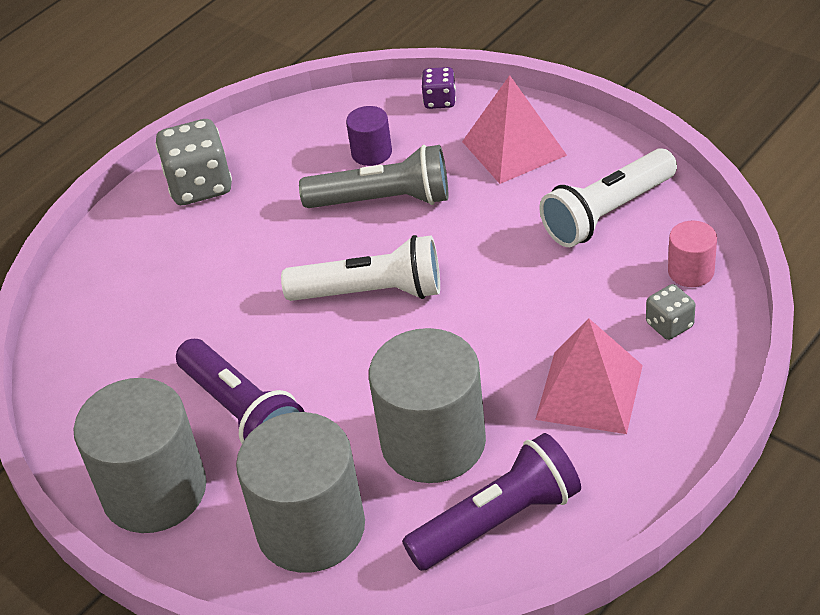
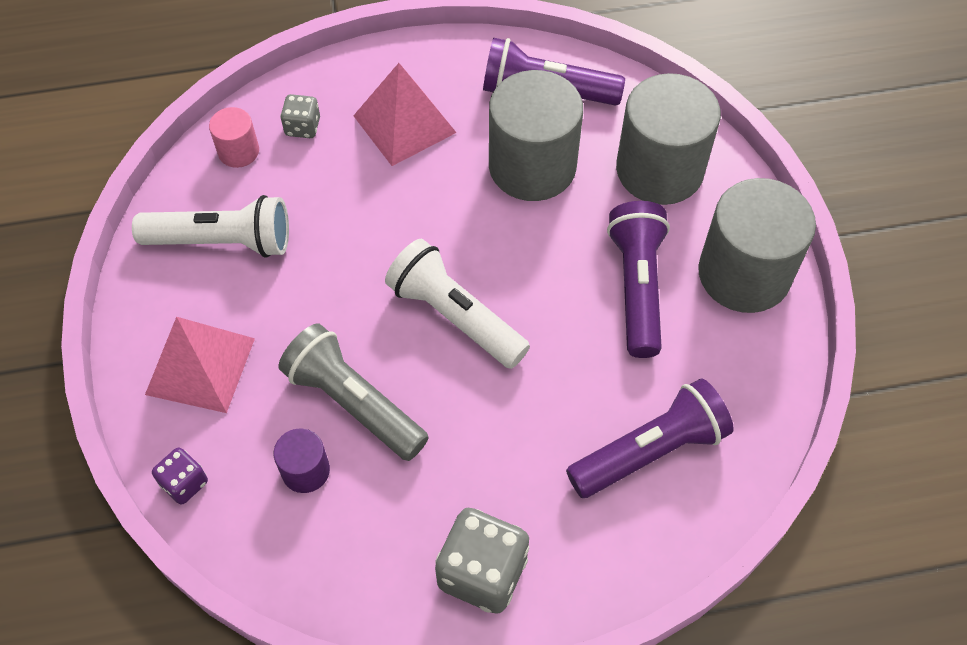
camera: 145 degrees left, 15 degrees up
(138, 315) = (649, 451): none -> purple flashlight

